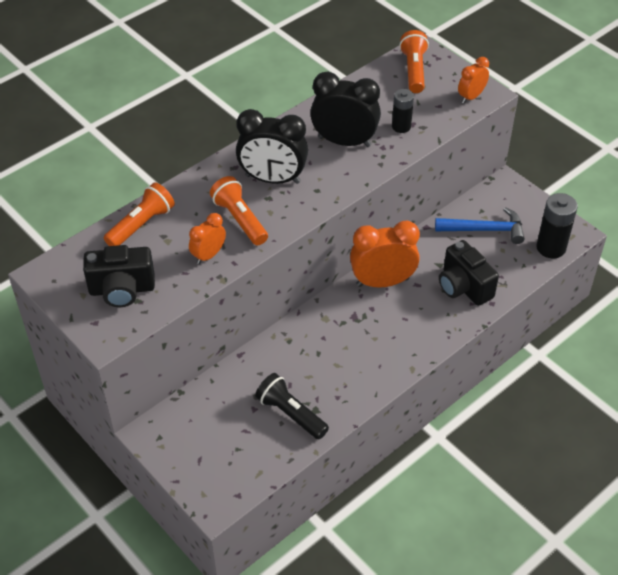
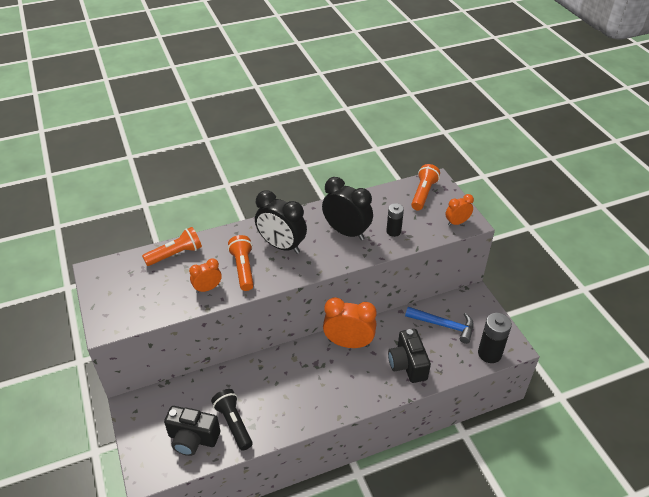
camera: 20 degrees right, 5 degrees down
(122, 290) = (136, 296): black camera -> black camera (193, 439)

